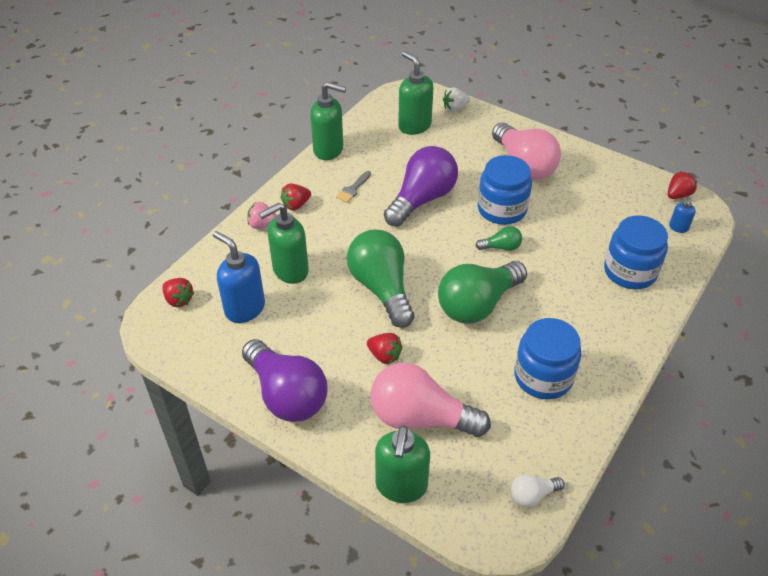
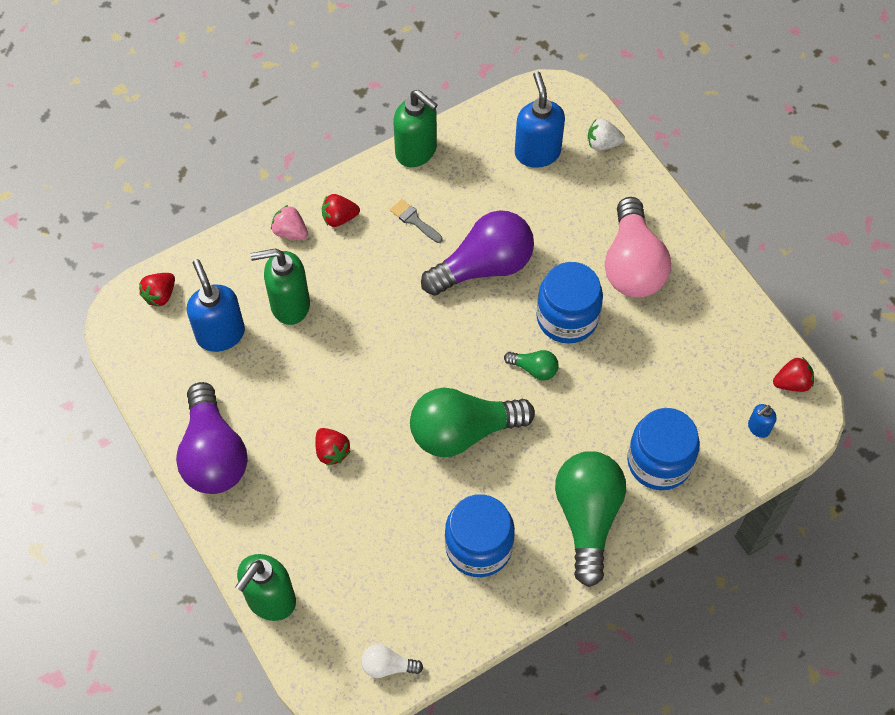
camera: 25 degrees right, 15 degrees up
(179, 300) = (160, 295): red strawberry -> red strawberry turned 60 degrees clockwise
(353, 189) = (414, 220): grey brush -> grey brush turned 75 degrees clockwise
(381, 288) = (373, 368): green light bulb -> green light bulb (587, 517)
(414, 126) = (537, 152): green soap dispenser -> blue soap dispenser
(420, 417) = (328, 537): pink light bulb -> none

